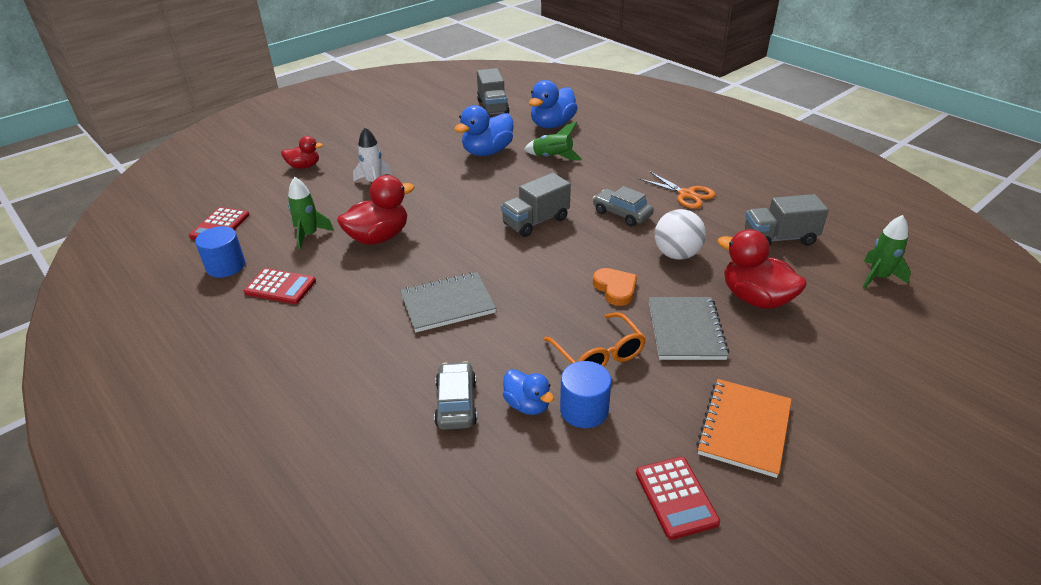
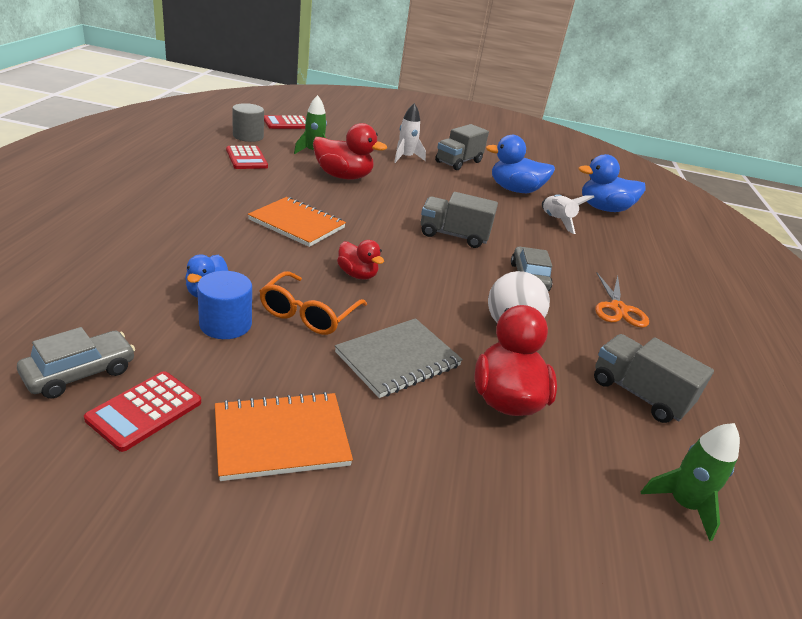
camera: 45 degrees right, 5 degrees down
(226, 266) = (248, 136): blue cylinder -> grey cylinder
(304, 166) = (387, 130): red duck -> red duck (357, 275)
(447, 304) = (297, 224): grey notebook -> orange notebook
(456, 403) = (182, 258): grey car -> grey car (80, 373)
(493, 107) = (580, 176): grey truck -> grey truck (458, 162)
(552, 157) = (556, 221): green rocket -> white rocket
(615, 289) = (412, 301): orange heart -> none

